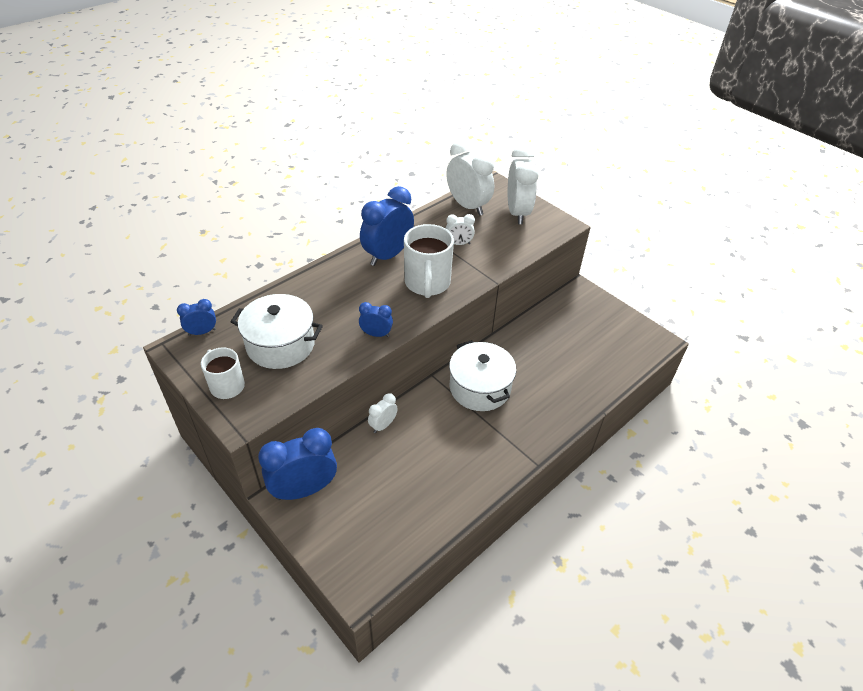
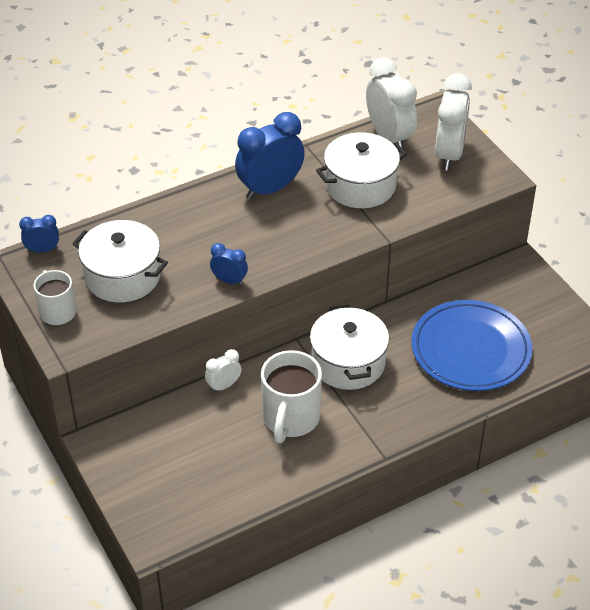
camera: 15 degrees right, 0 degrees up
(304, 489) = (121, 437): blue clock -> none
(427, 284) = (306, 230): white mug -> white mug (290, 419)
(459, 244) = (360, 185): white clock -> white pot
(571, 361) = (470, 350): none -> blue plate

